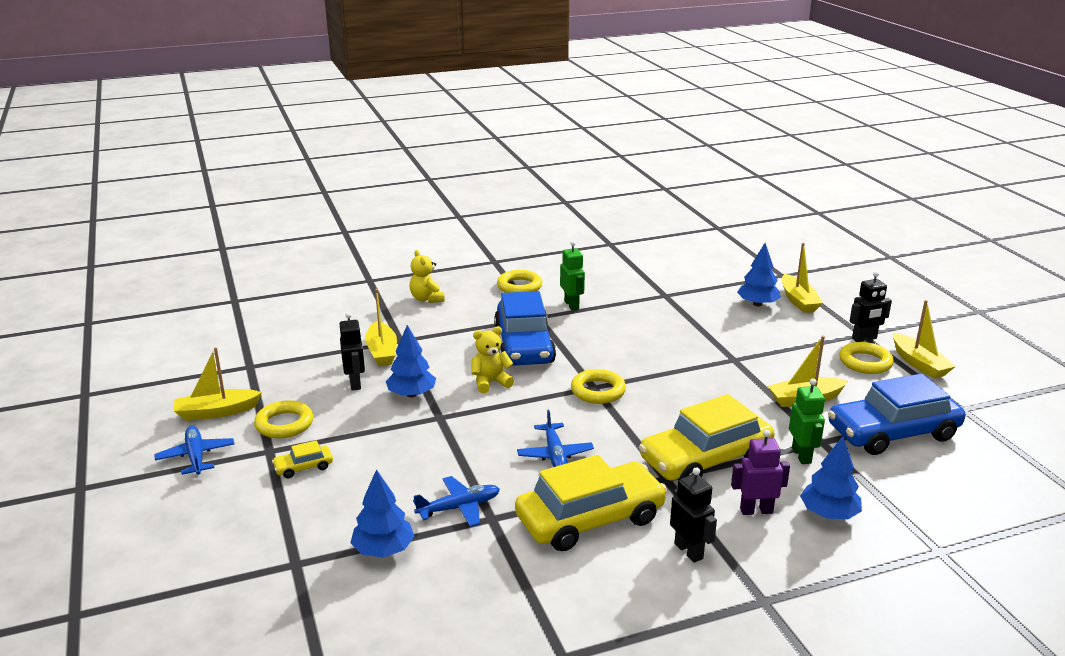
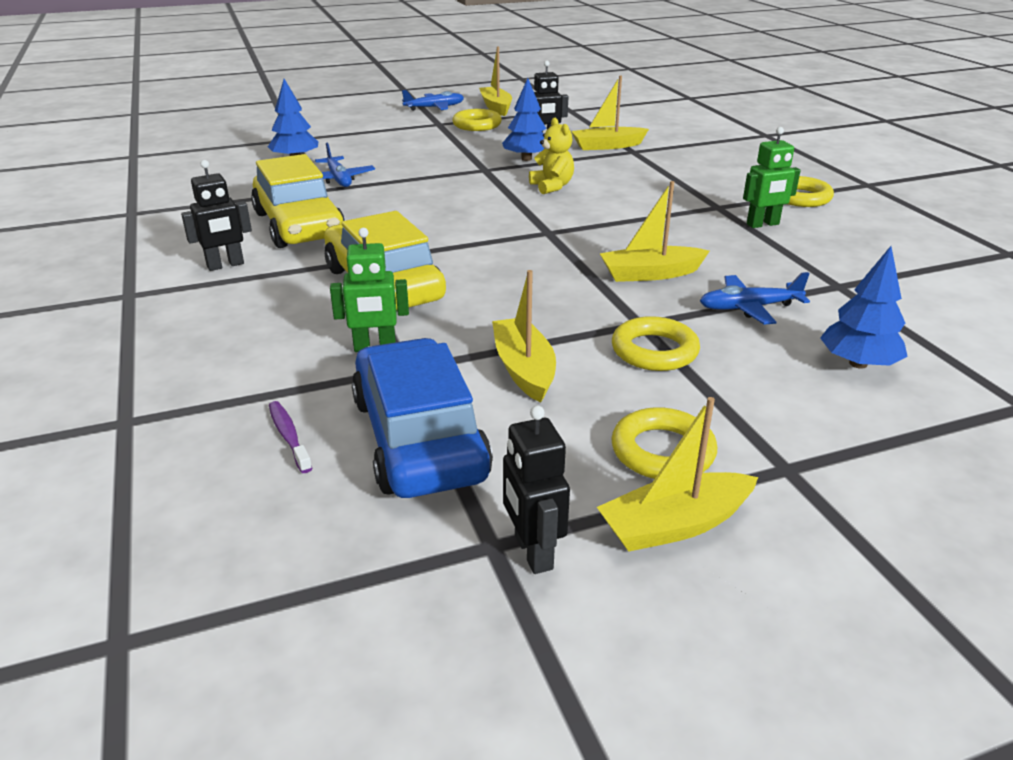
camera: 90 degrees right, 5 degrees up
(303, 467) = (413, 133): yellow car -> none
(427, 299) = (735, 157): yellow teddy bear -> none
(524, 345) = (639, 200): blue car -> none
(555, 455) = (410, 213): blue plane -> blue plane (749, 308)
(598, 391) = (538, 234): yellow ring -> yellow ring (654, 351)
(756, 510) = (273, 305): purple robot -> none
(798, 301) = (904, 411): yellow boat -> yellow boat (650, 274)
(829, 514) = (243, 350): blue tree -> none
(864, 339) = (766, 468): black robot -> black robot (532, 552)
(916, 479) = (289, 436): none -> purple toothbrush

